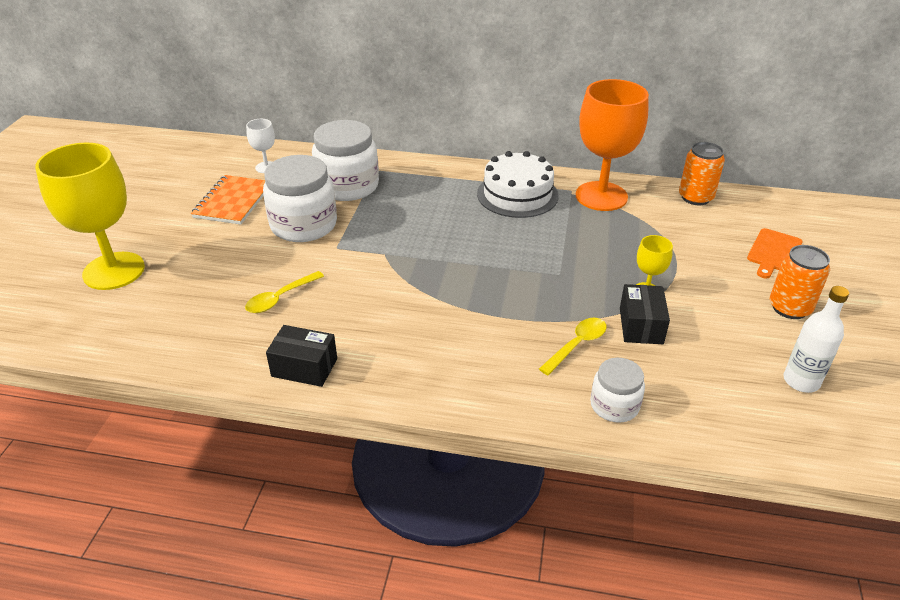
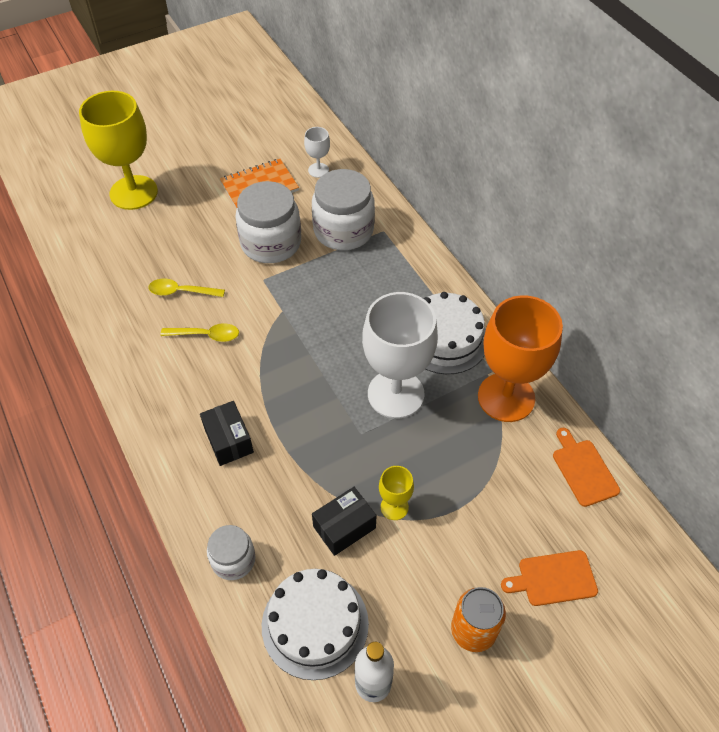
camera: 50 degrees right, 15 degrees up
(304, 367) = (126, 355): black box -> black box (228, 440)
(541, 240) = (395, 394): none -> white goblet
(577, 345) = (282, 496): yellow spoon -> yellow spoon (206, 335)
(695, 197) = (583, 470): orange can -> orange cutting board
(721, 387) = (315, 624): none -> white cake

